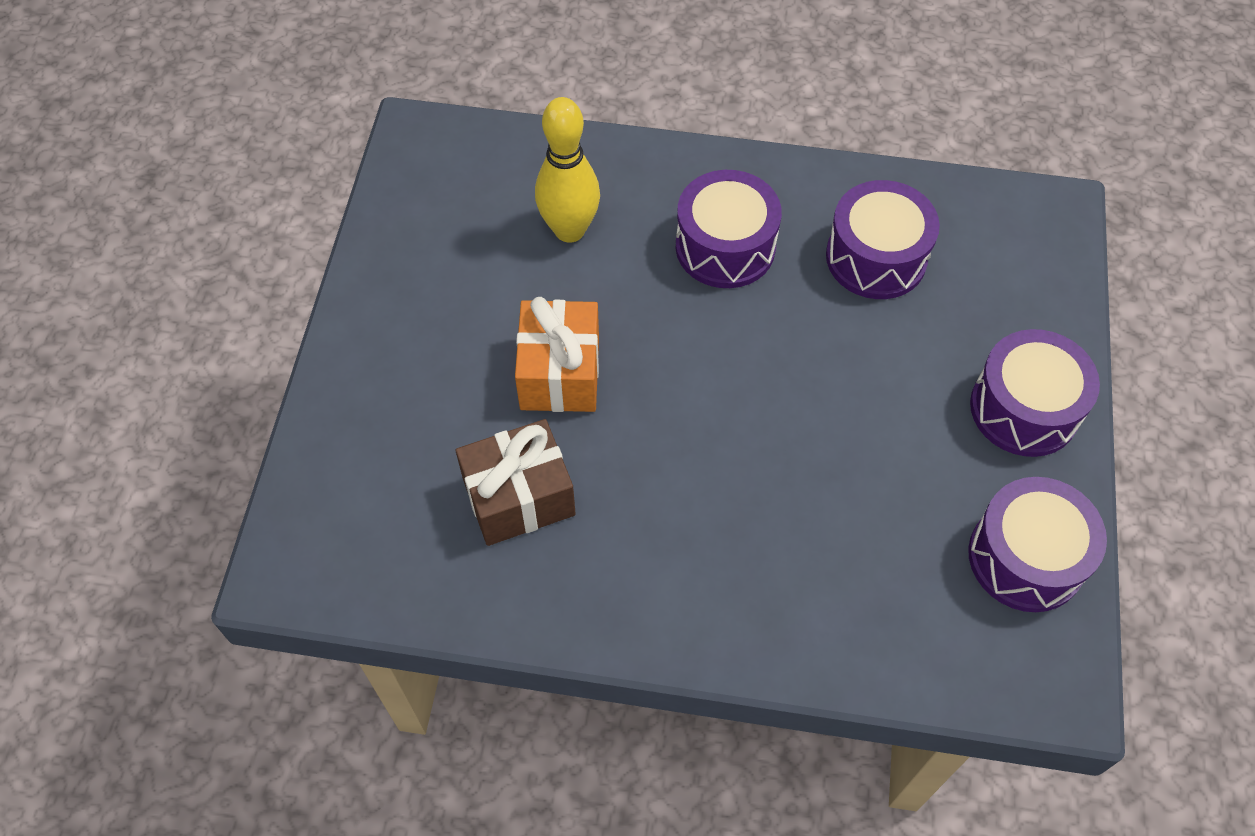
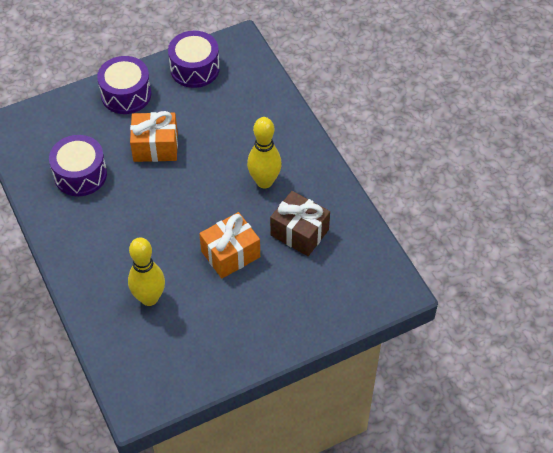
camera: 125 degrees left, 5 degrees down
(666, 510) = (264, 181): none -> yellow bowling pin
(725, 247) = (114, 232): purple drum -> none
(865, 389) = (155, 147): none -> orange gift

